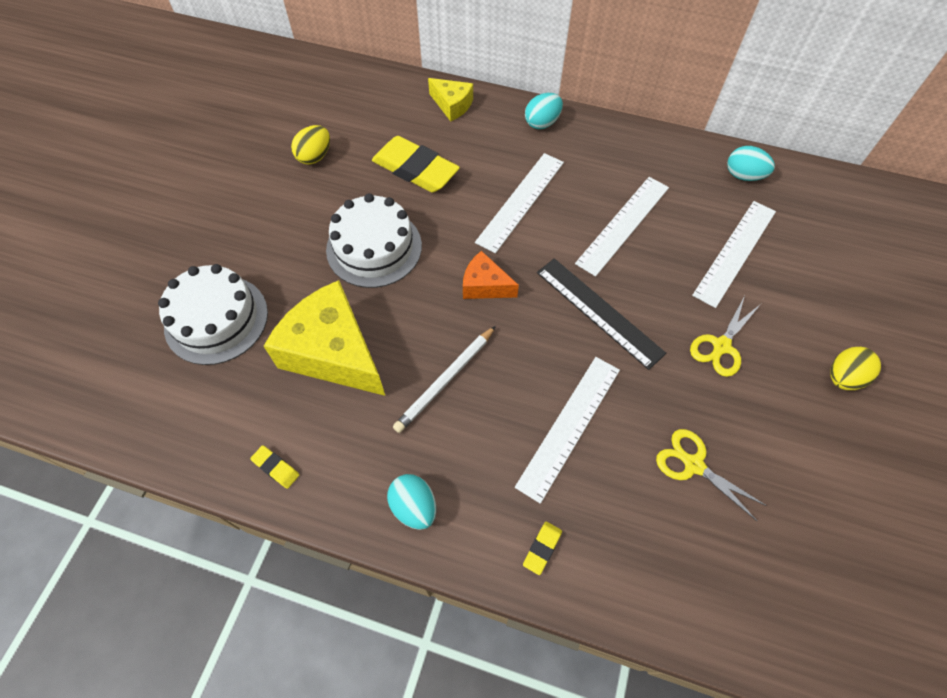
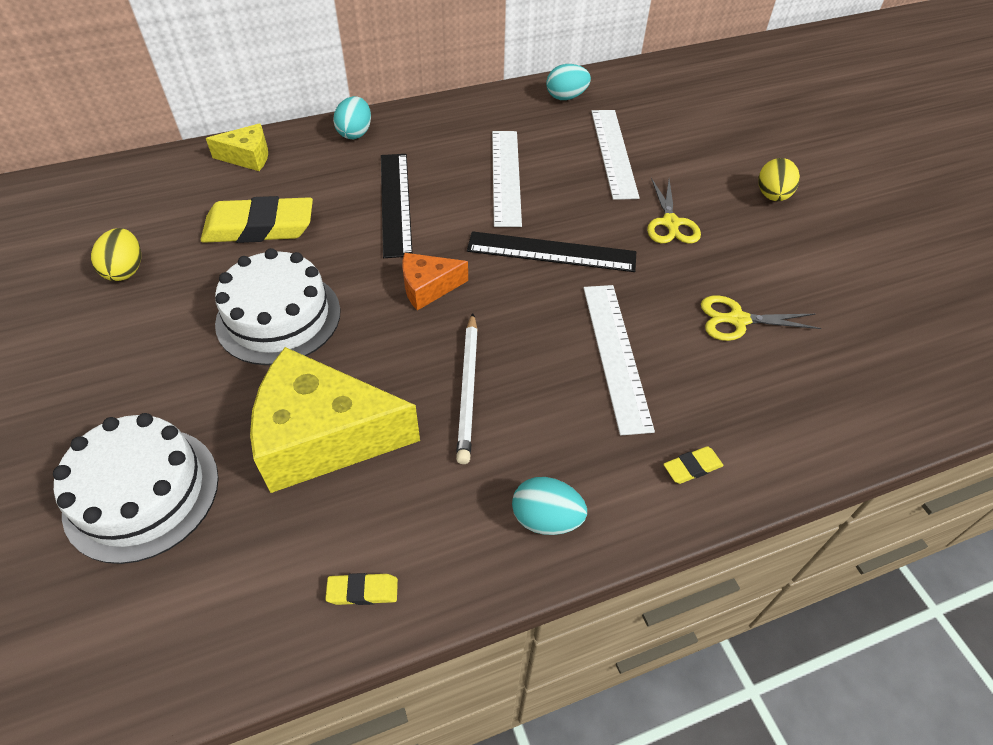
camera: 40 degrees left, 10 degrees down
(520, 201) = (395, 203): white ruler -> black ruler
(542, 548) = (692, 467): yellow eraser -> yellow eraser turned 75 degrees clockwise

